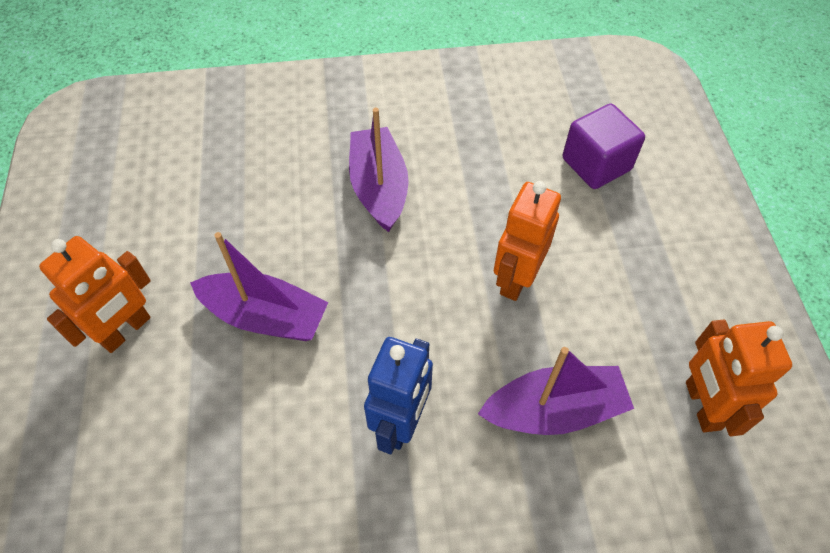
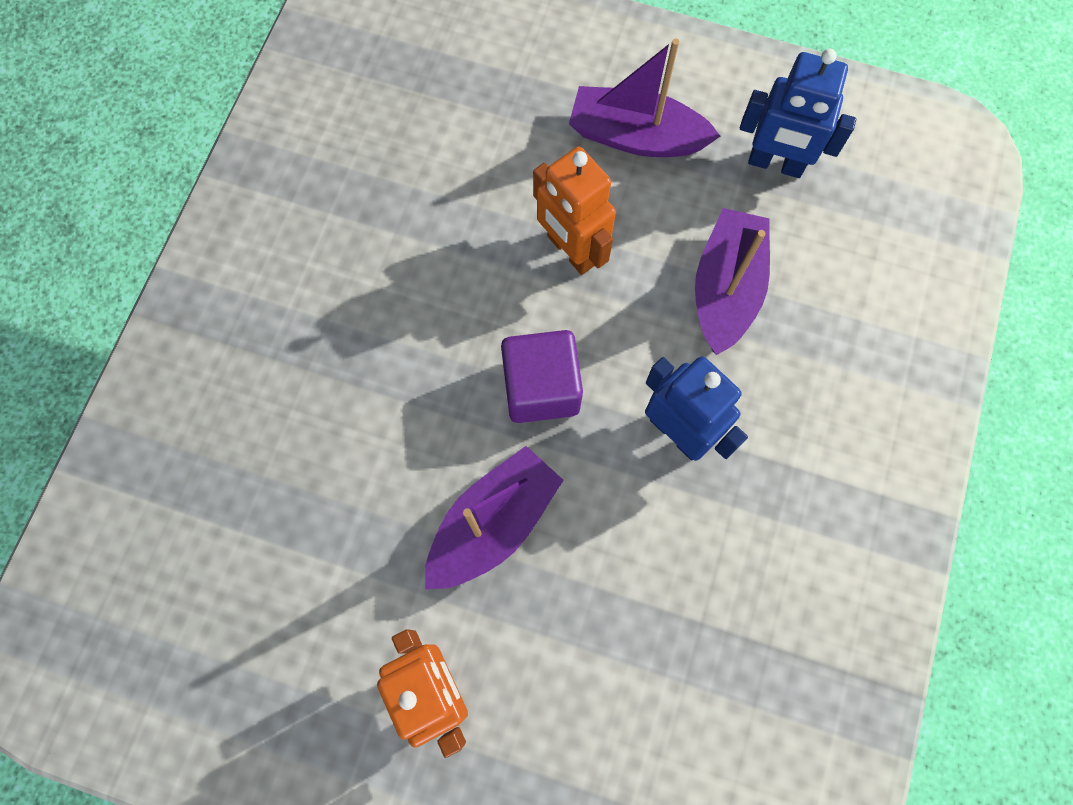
camera: 65 degrees left, 15 degrees up
(379, 188) = (381, 333): purple boat -> purple boat (636, 136)
(596, 164) = (470, 101): purple cube -> purple cube (541, 388)
(702, 405) = (775, 164): orange robot -> blue robot

